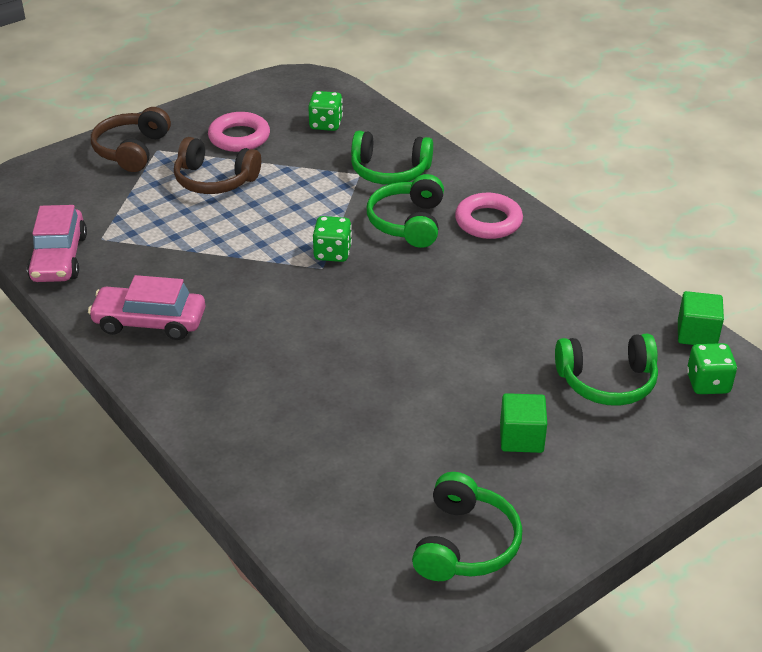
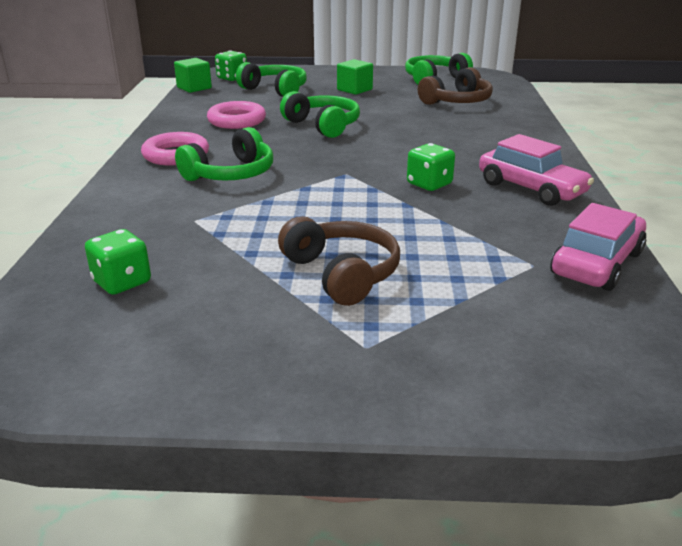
camera: 140 degrees left, 10 degrees down
(132, 150) = (403, 363): brown headphones -> brown headphones (457, 101)
(239, 137) = (240, 313): pink ring -> pink ring (237, 121)
(332, 253) = (323, 178): green dice -> green dice (429, 184)
(389, 171) = (165, 211): green headphones -> green headphones (323, 125)

